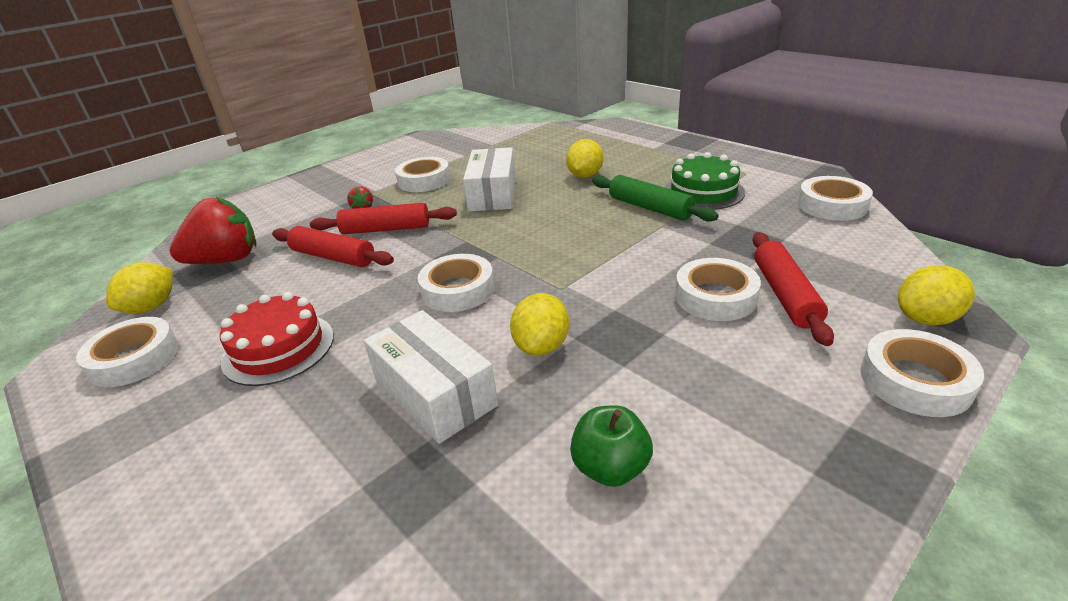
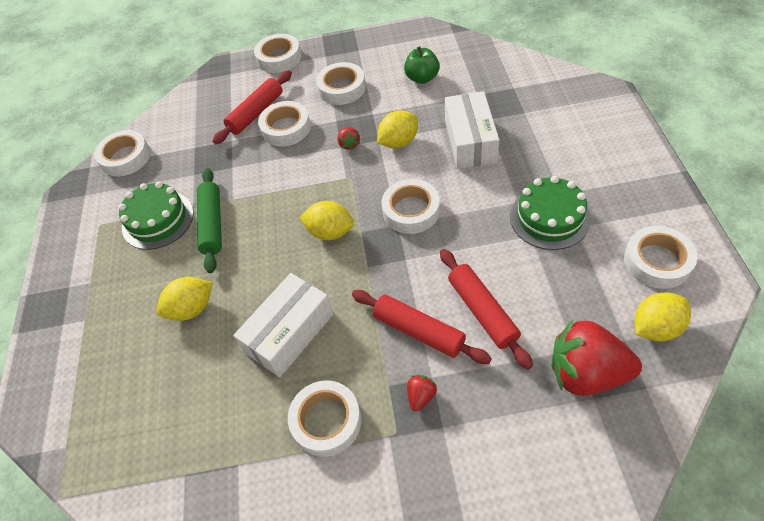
camera: 140 degrees left, 20 degrees up
(278, 348) = (549, 218): red cake -> green cake
(606, 316) = (349, 144): none -> red strawberry
(725, 380) = (342, 88): none -> white tape
(926, 319) = (229, 75): yellow lemon -> yellow lemon (330, 232)

